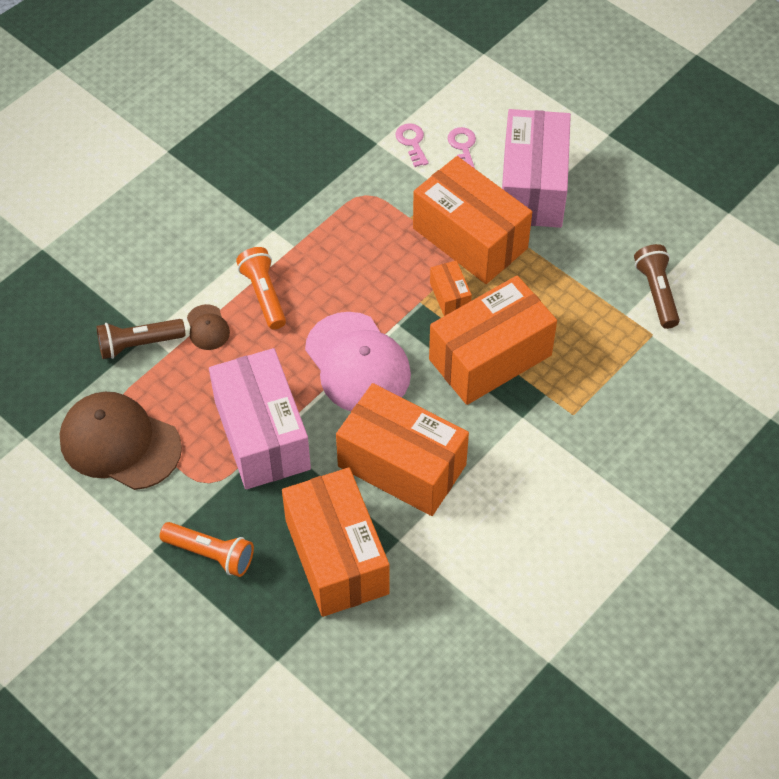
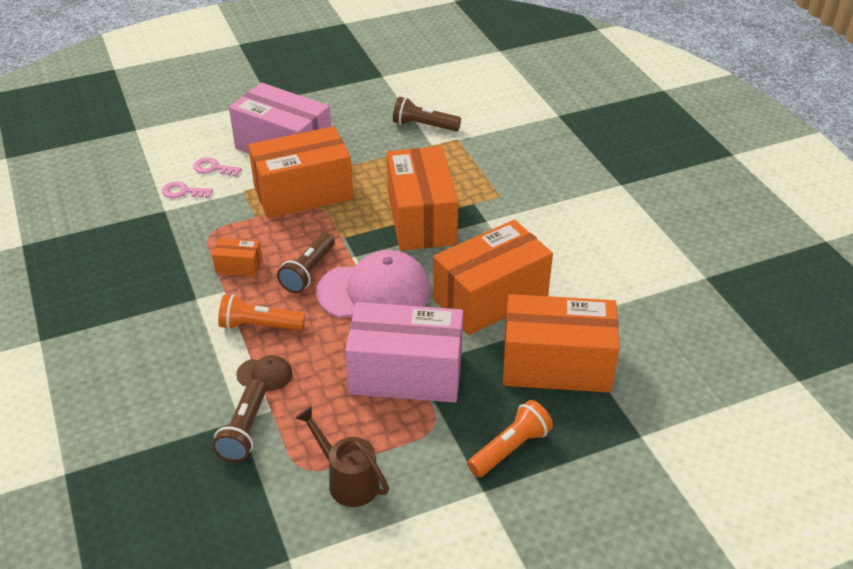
camera: 65 degrees left, 15 degrees down
(120, 443) = (348, 480): brown cap -> brown watering can
(355, 298) = (308, 272): none -> brown flashlight
(450, 296) = (349, 220): orange box -> orange box (239, 266)

